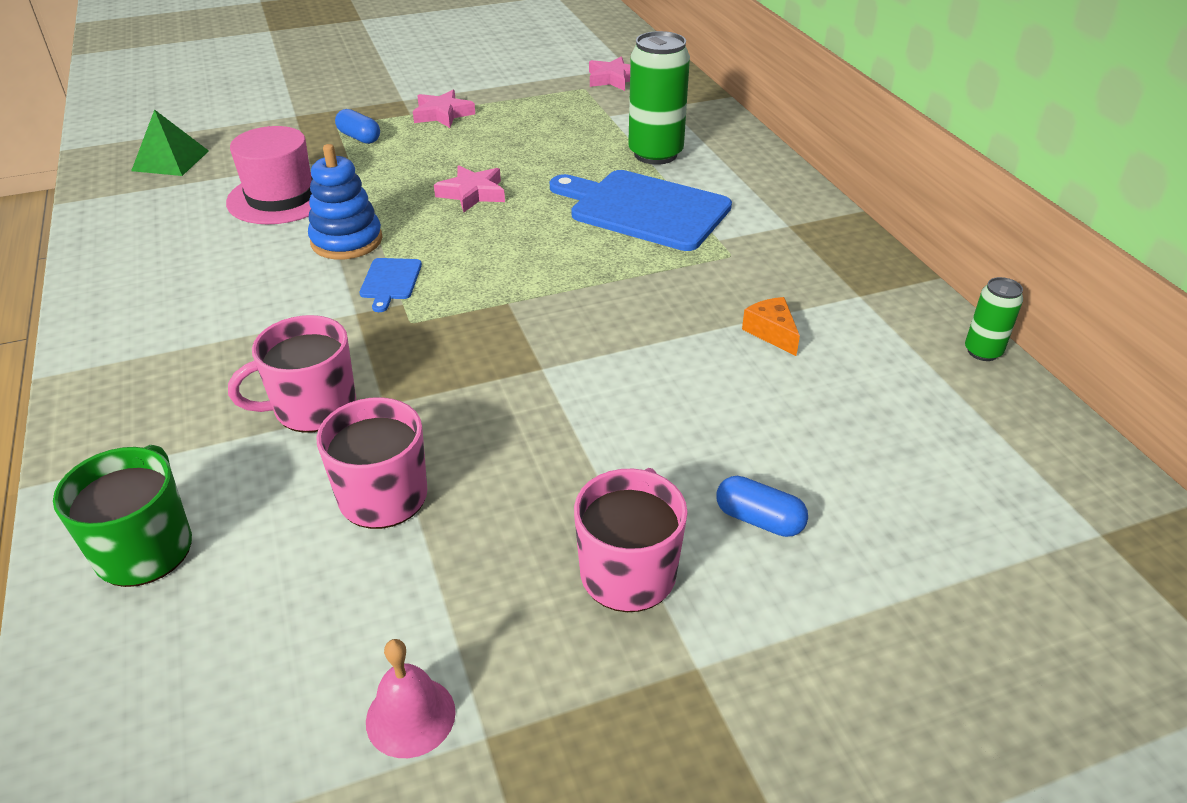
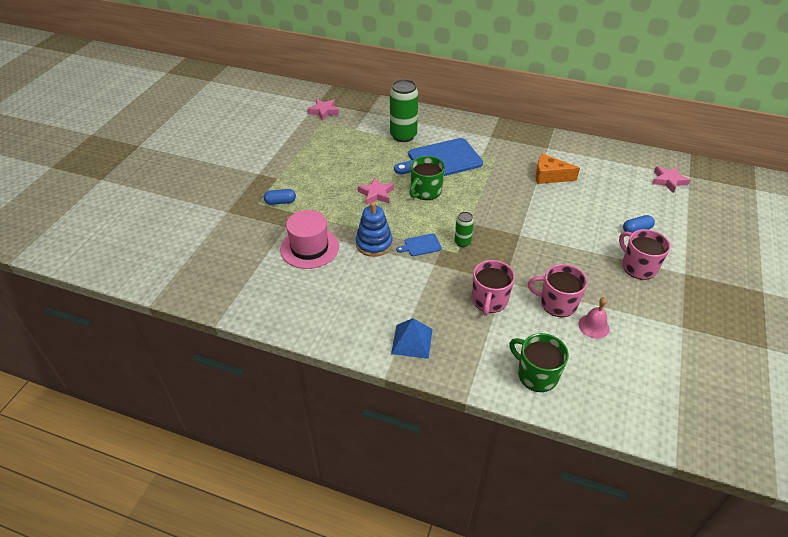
camera: 50 degrees left, 5 degrees up
(138, 369) = (412, 341): none -> blue pyramid
(170, 160) = (221, 269): green pyramid -> none
(390, 281) = (421, 245): blue cutting board -> blue cutting board turned 120 degrees clockwise
(410, 716) = (664, 339): pink bell -> pink bell (593, 326)
(442, 114) = (291, 169): pink star -> pink star (668, 181)
(537, 229) = (425, 191): none -> green mug
(771, 333) = (549, 176): orange cheese -> orange cheese, size x1.55
(982, 351) = (599, 144): green can -> green can (462, 242)

